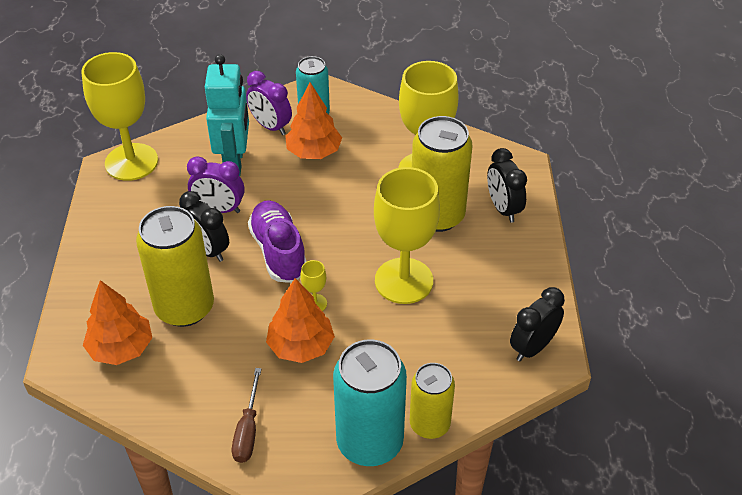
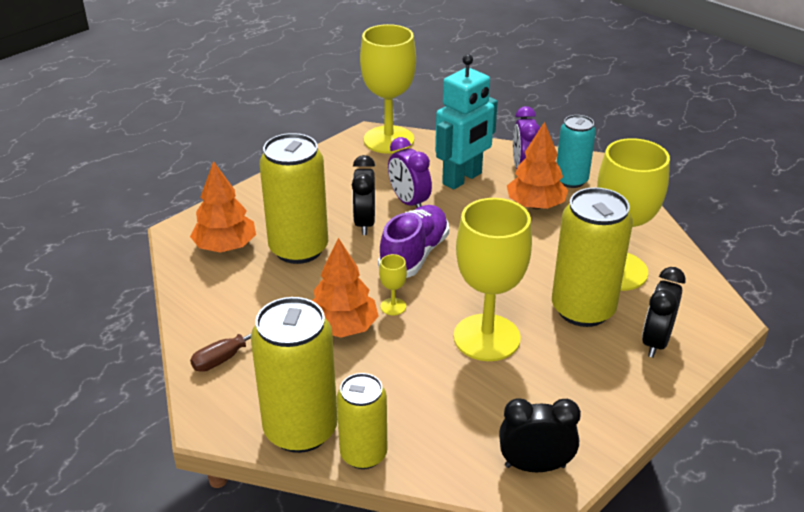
camera: 45 degrees right, 10 degrees down
(369, 442) = (300, 430): turquoise can -> yellow can

